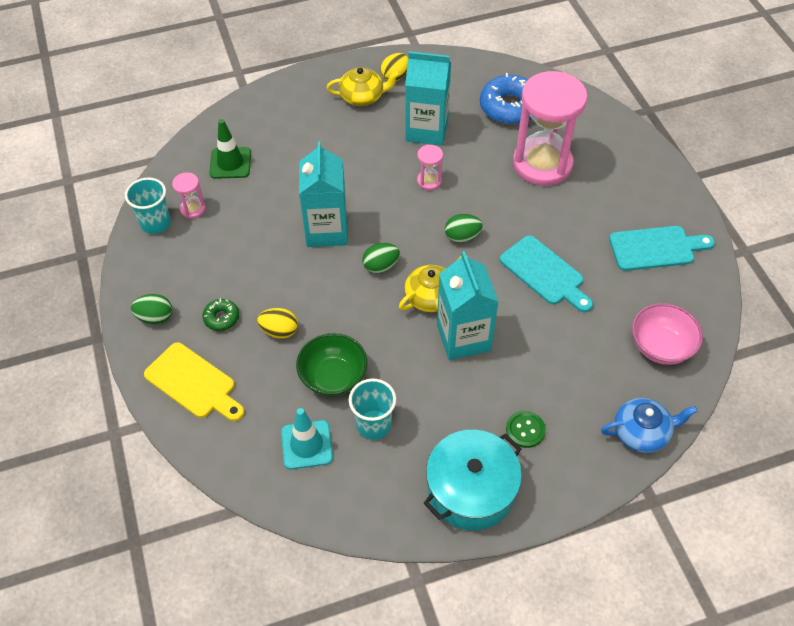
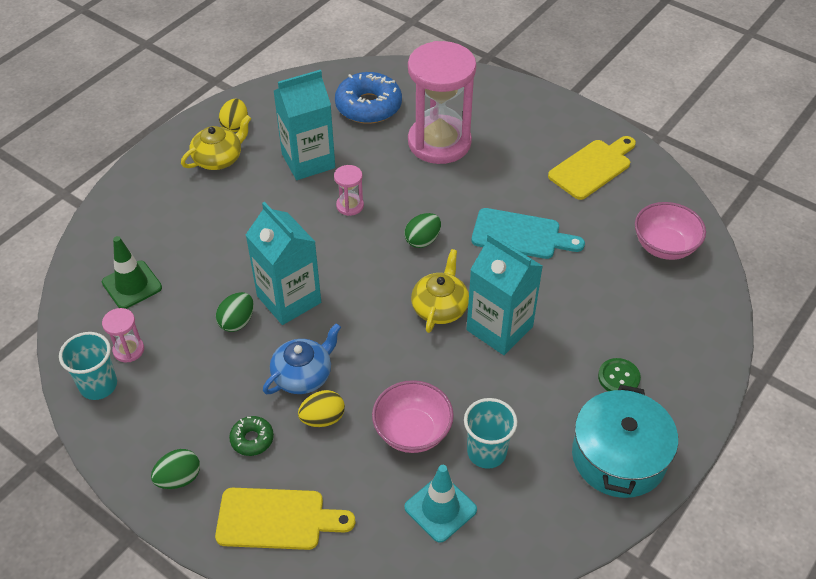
camera: 35 degrees left, 5 degrees down
(333, 377) = (412, 431): green bowl -> pink bowl
(381, 266) = (370, 305): green egg -> green egg (237, 322)
(641, 432) = (709, 324): blue teapot -> blue teapot (303, 375)
(656, 248) = (592, 167): turquoise cutting board -> yellow cutting board

